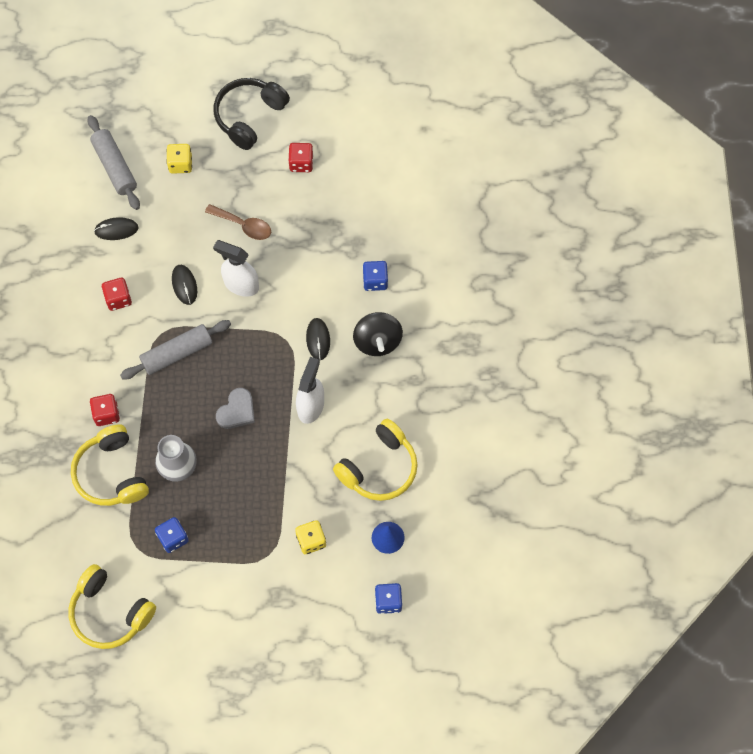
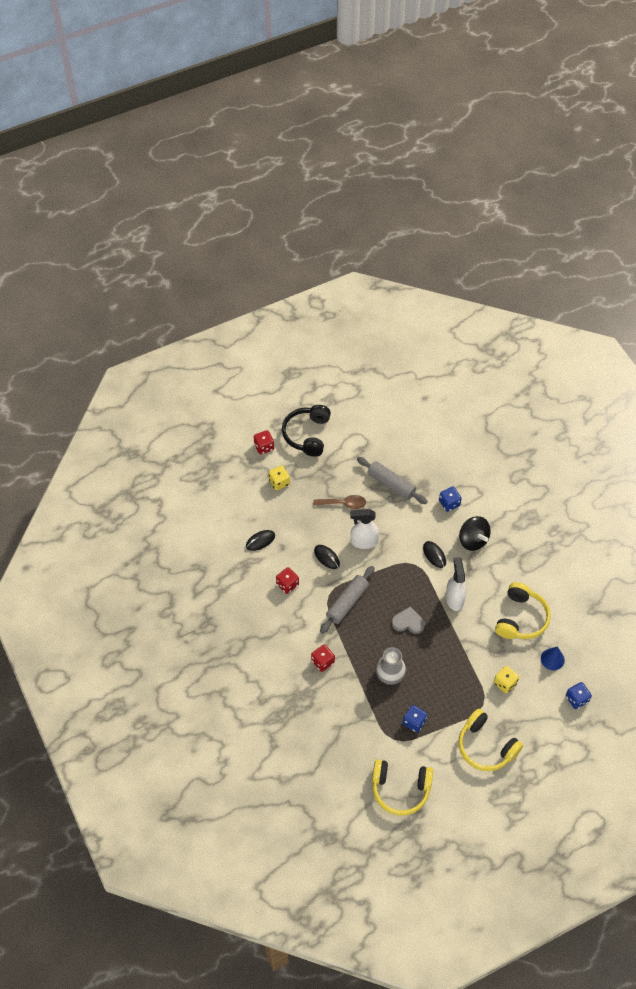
camera: 25 degrees left, 10 degrees down
(111, 473) = (348, 698): yellow headphones -> yellow headphones (485, 746)
(115, 167) = (236, 501): grey rolling pin -> grey rolling pin (391, 484)
(237, 411) = (408, 622): grey heart -> grey heart turned 90 degrees counterclockwise
(301, 163) = (358, 450): red dice -> red dice (264, 447)

